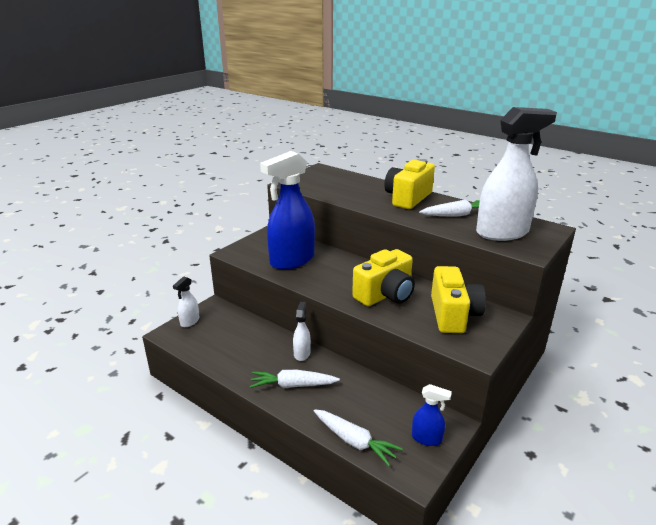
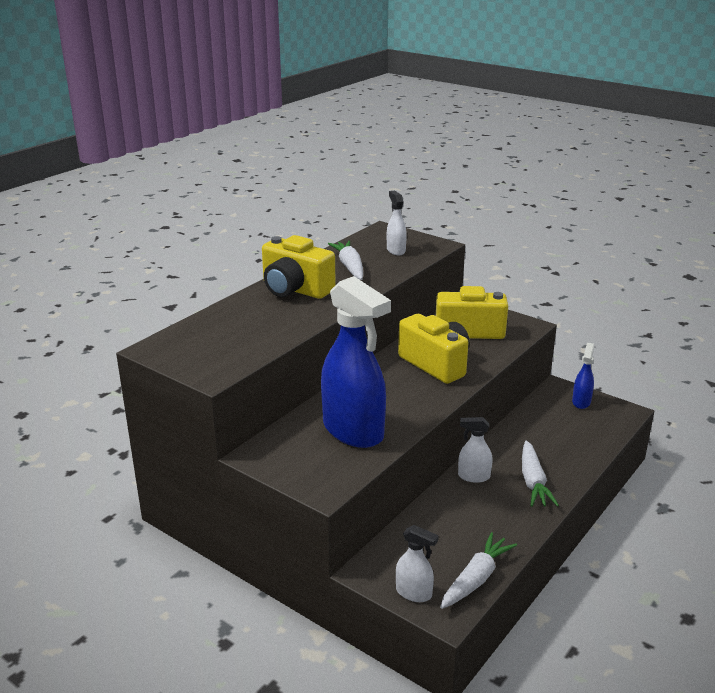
camera: 90 degrees left, 0 degrees up
(354, 441) = (600, 441): white carrot -> white carrot (476, 579)
(502, 232) = (396, 250): white spray bottle -> white spray bottle, size x0.45

